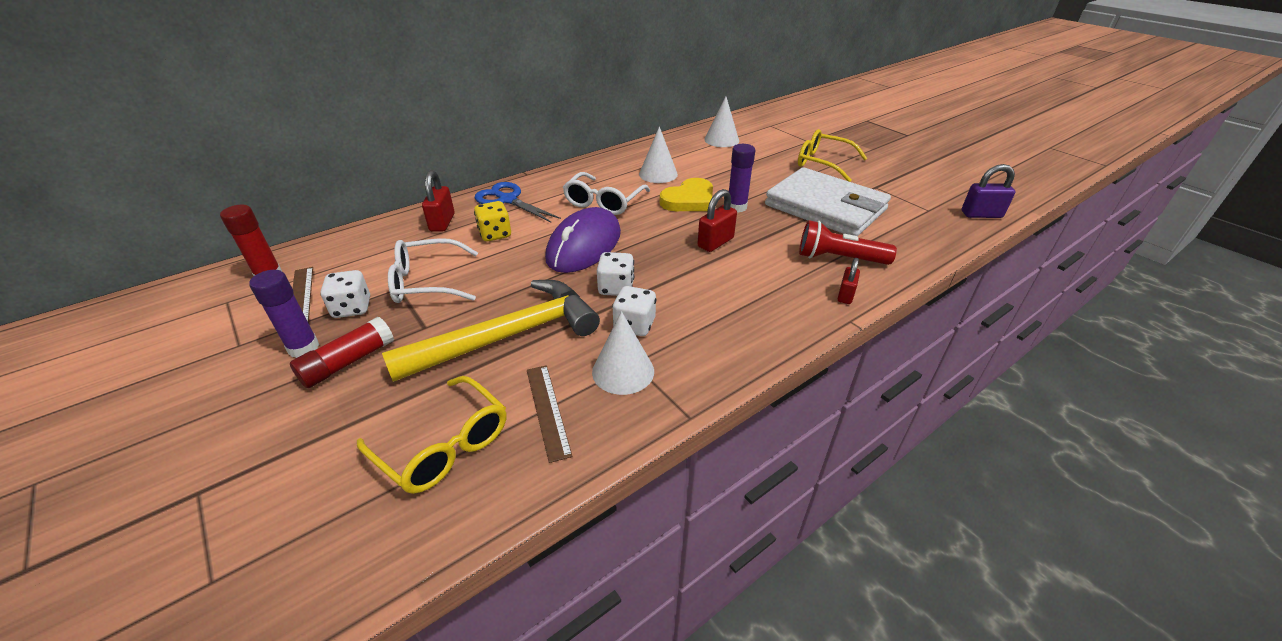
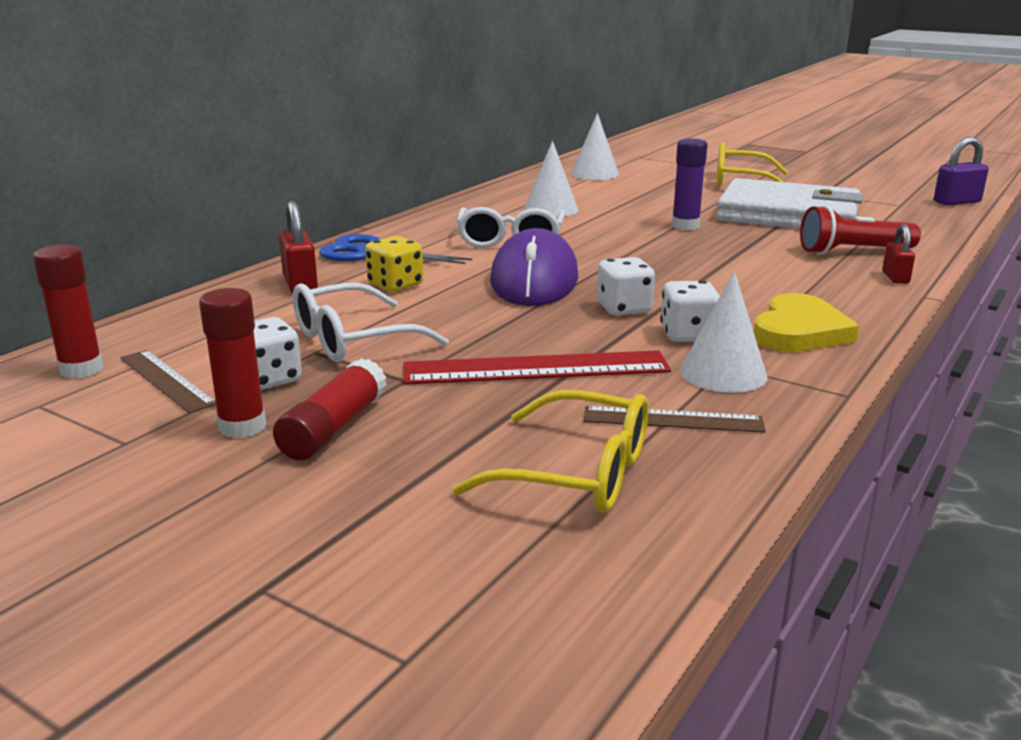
camera: 20 degrees left, 15 degrees down
(303, 348) = (242, 427): purple glue stick -> red glue stick
(508, 336) = (536, 368): yellow hammer -> red ruler
(547, 410) = (673, 420): brown ruler -> brown ruler turned 45 degrees counterclockwise
(689, 200) = (619, 226): yellow heart -> yellow heart (799, 331)
(715, 242) = (697, 257): red padlock -> none

